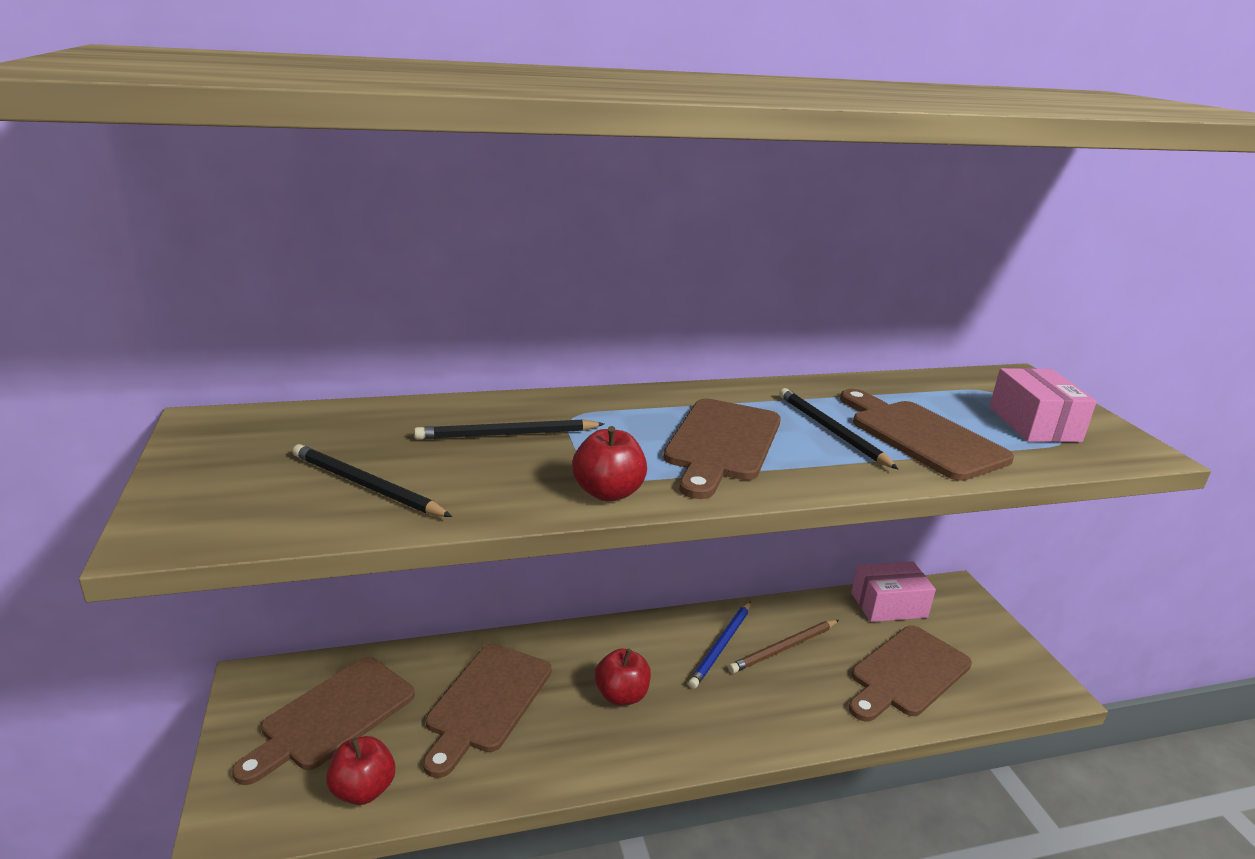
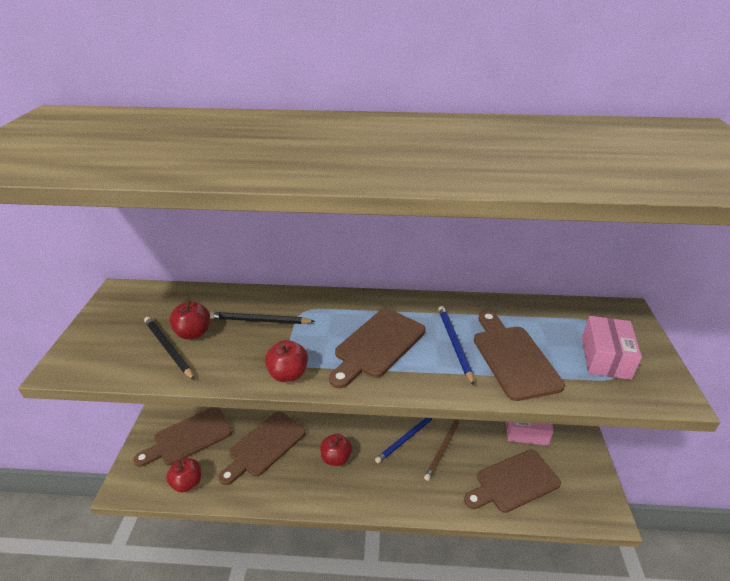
camera: 20 degrees right, 10 degrees up
(399, 461) = (193, 333): none -> red apple
(784, 648) = (443, 448): brown pencil -> brown pencil turned 45 degrees counterclockwise
(831, 430) = (454, 344): black pencil -> blue pencil

